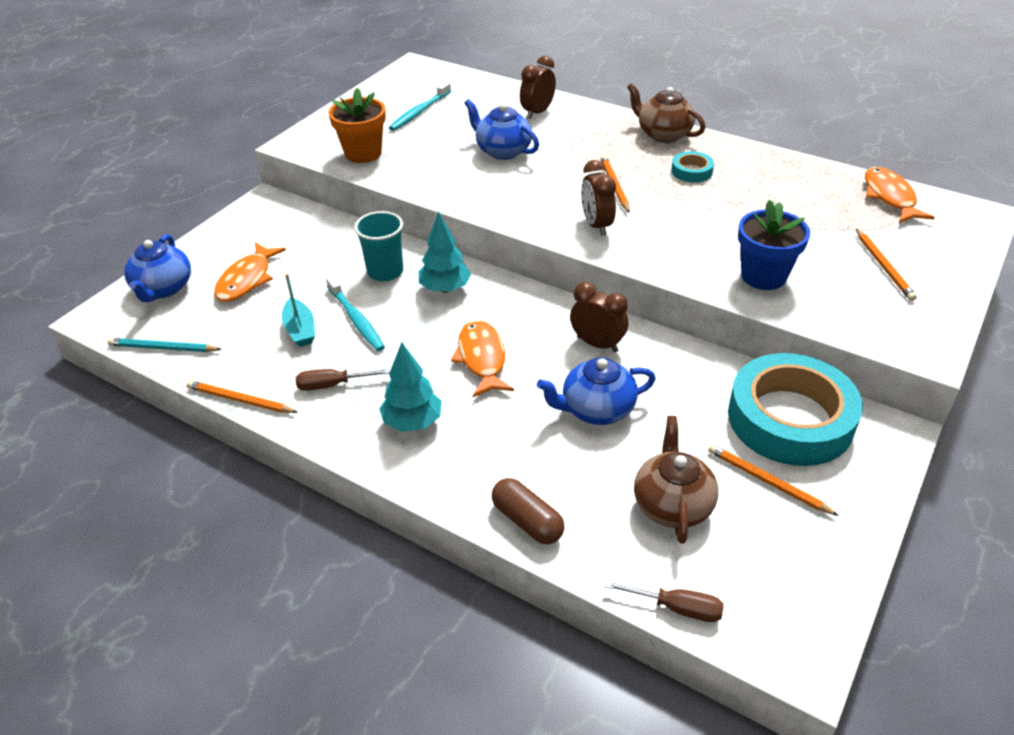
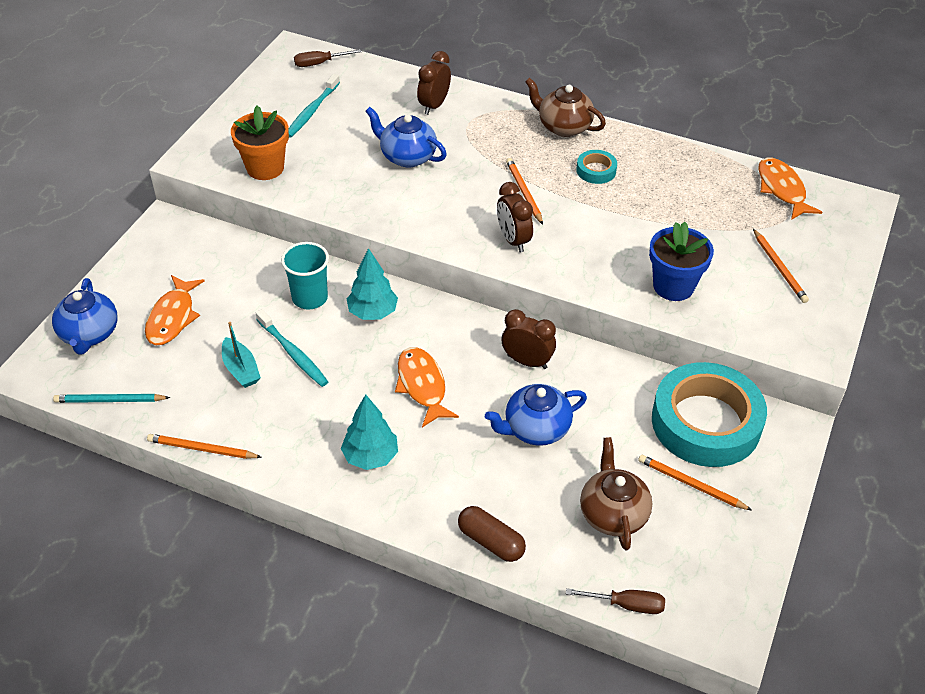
camera: 10 degrees left, 5 degrees up
(333, 385) = (287, 425): brown screwdriver -> brown screwdriver (320, 63)

